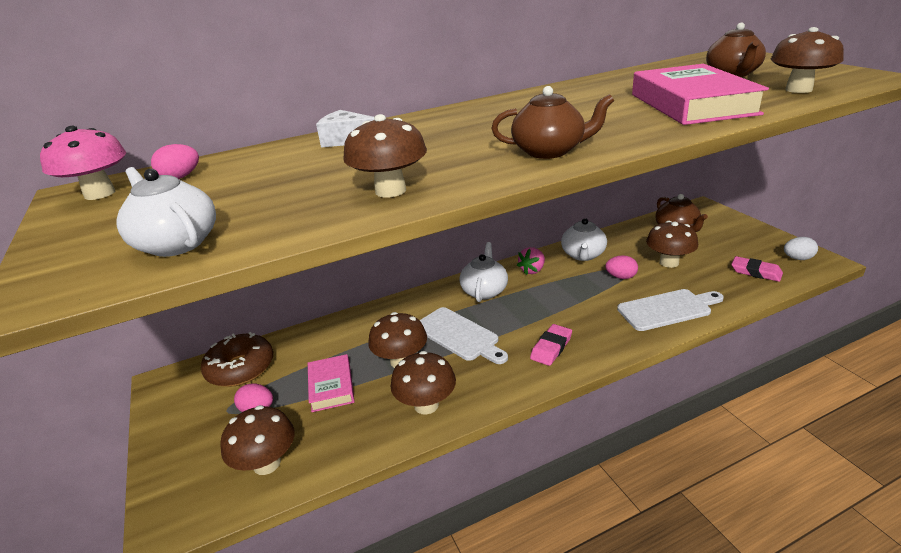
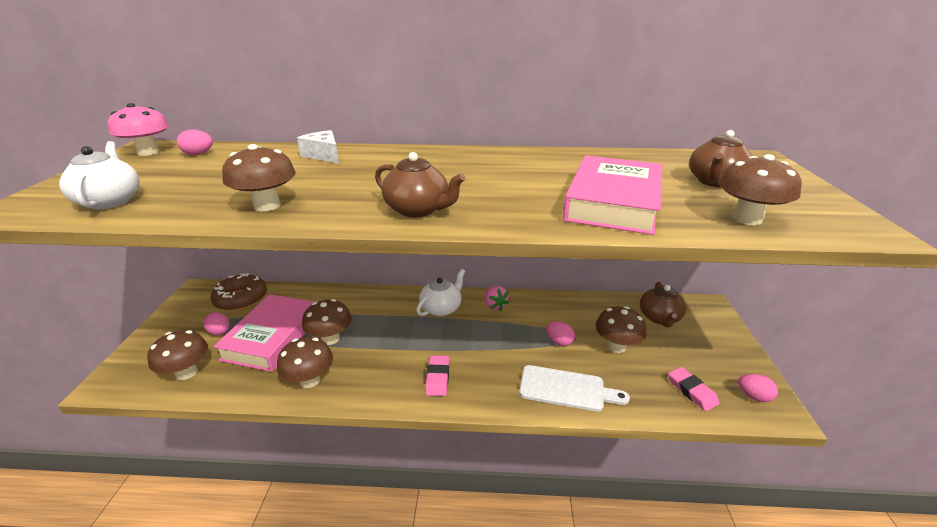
camera: 25 degrees right, 0 degrees up
(331, 386) = (272, 337): pink book -> pink book, size x1.81
(459, 335) = (386, 336): white cutting board -> none
(532, 270) = (495, 306): pink strawberry -> pink strawberry turned 90 degrees counterclockwise
(551, 348) = (437, 378): pink eraser -> pink eraser turned 60 degrees counterclockwise
(583, 255) = (549, 309): white teapot -> none
(797, 258) = (753, 396): white egg -> pink egg

